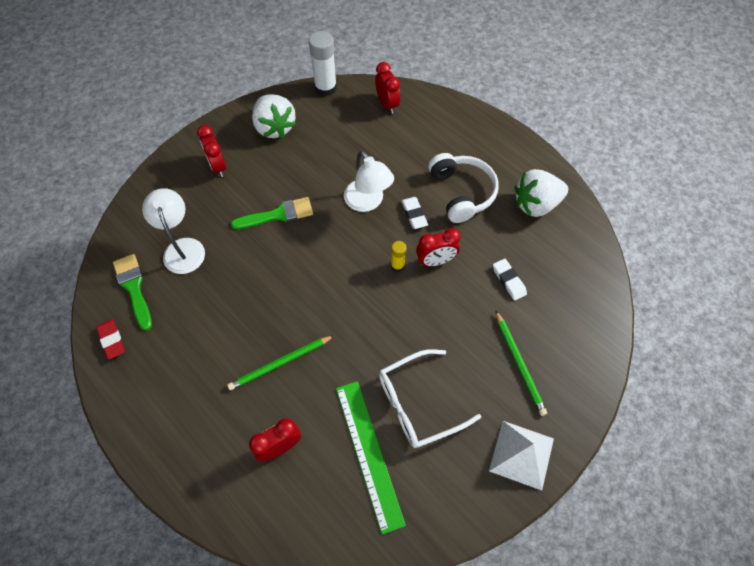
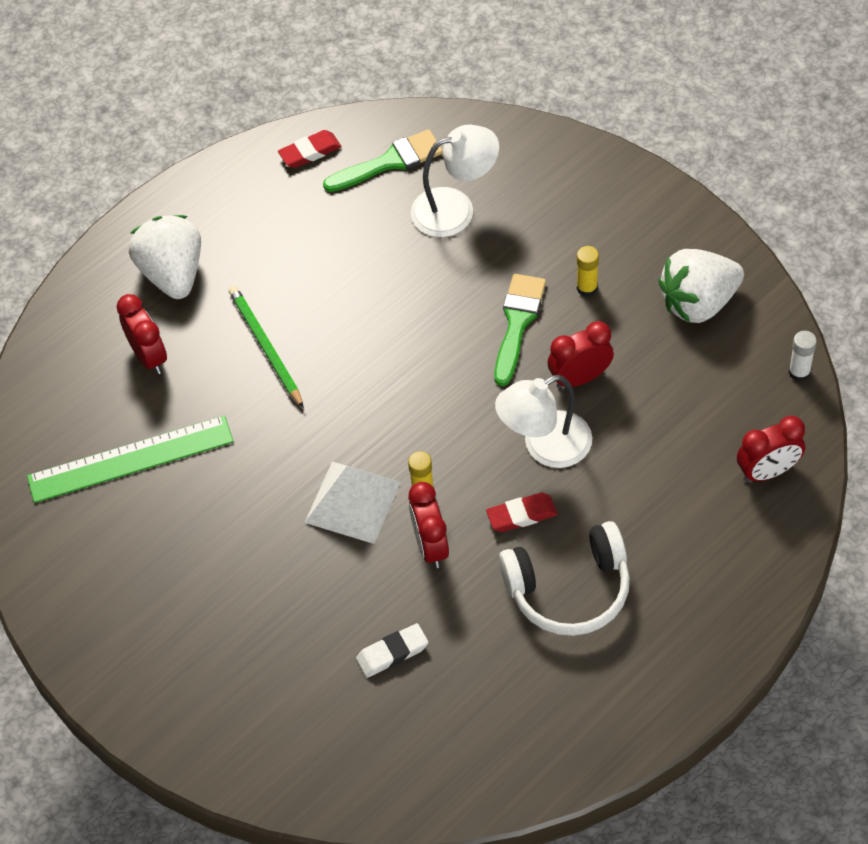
camera: 95 degrees right, 5 degrees down
(218, 166) = (610, 233): red clock -> red clock (580, 378)
(257, 179) = (587, 288): none -> yellow glue stick
(278, 215) = (517, 323): green brush -> green brush turned 150 degrees counterclockwise
(325, 88) = (799, 372): white glue stick -> white glue stick, size x0.53
(414, 214) = (521, 515): white eraser -> red eraser
(419, 403) = (195, 520): white glasses -> none
(519, 364) = (247, 657): green pencil -> none
(521, 454) = (111, 649): white pyramid -> white pyramid (352, 502)
(536, 204) = (547, 709): white strawberry -> white strawberry (173, 273)

